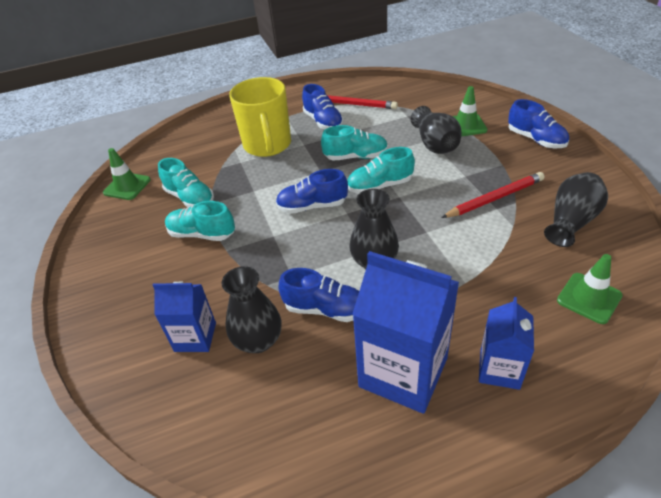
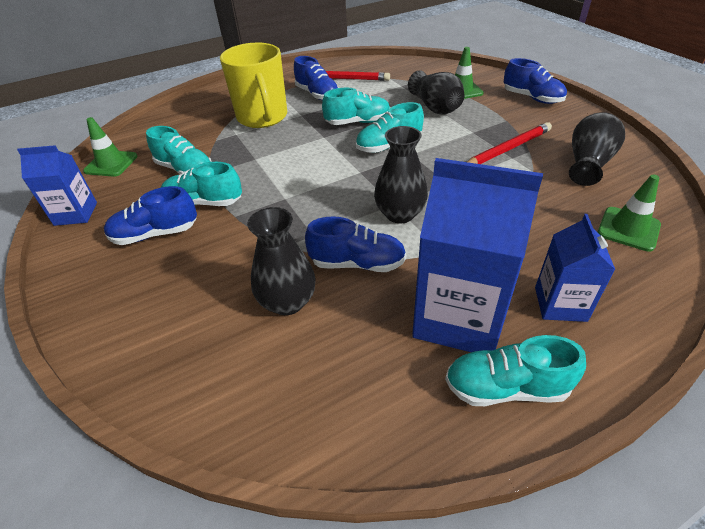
camera: 10 degrees left, 0 degrees up
(195, 337) = (212, 305): blue carton -> blue carton (76, 214)
(312, 206) = (322, 168): blue shoe -> blue shoe (155, 234)
(428, 443) = (505, 387): none -> turquoise shoe

